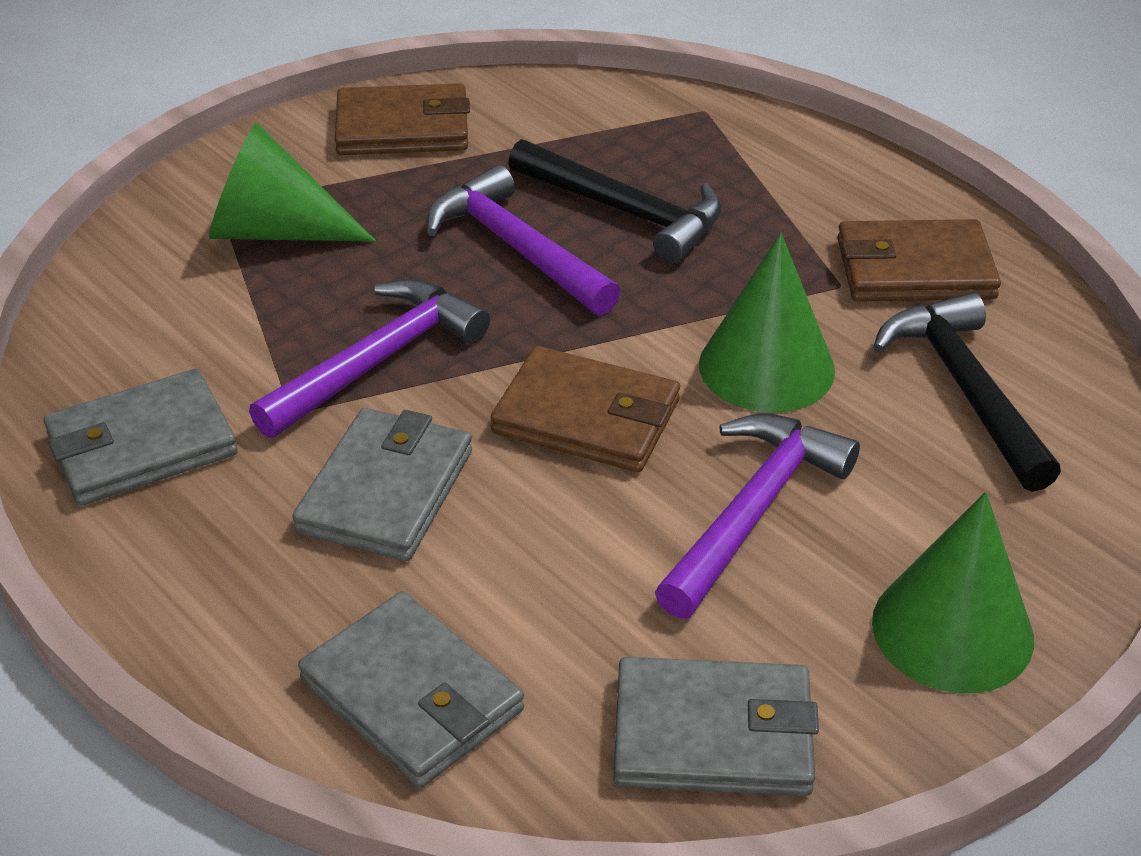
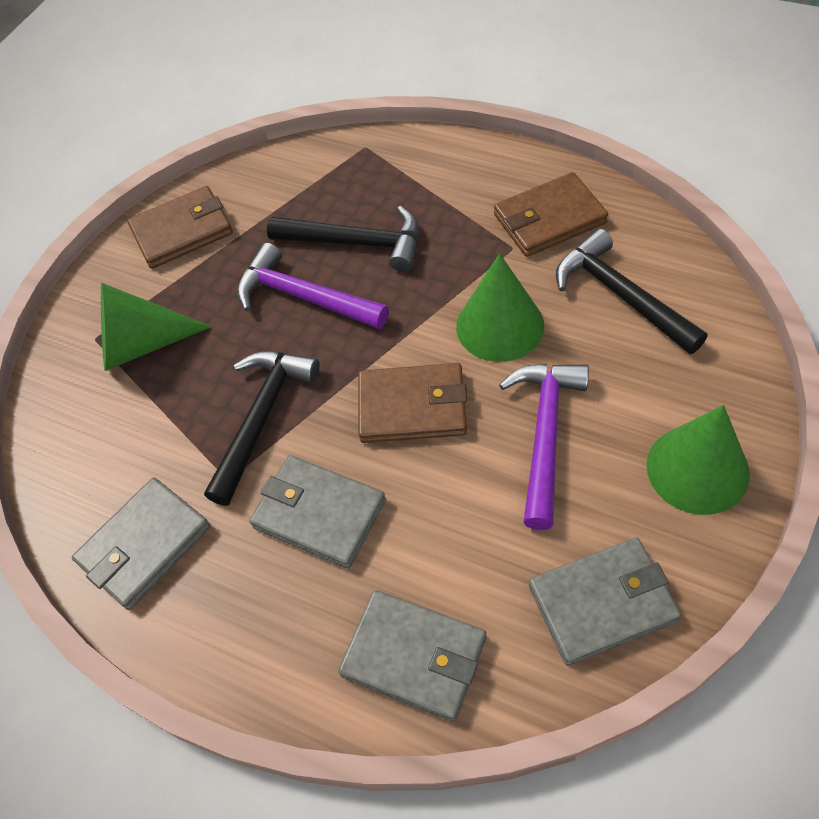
camera: 15 degrees left, 15 degrees up
(377, 361) = (261, 418): purple hammer -> black hammer
(386, 491) = (319, 513): grey wallet -> grey wallet turned 60 degrees counterclockwise

